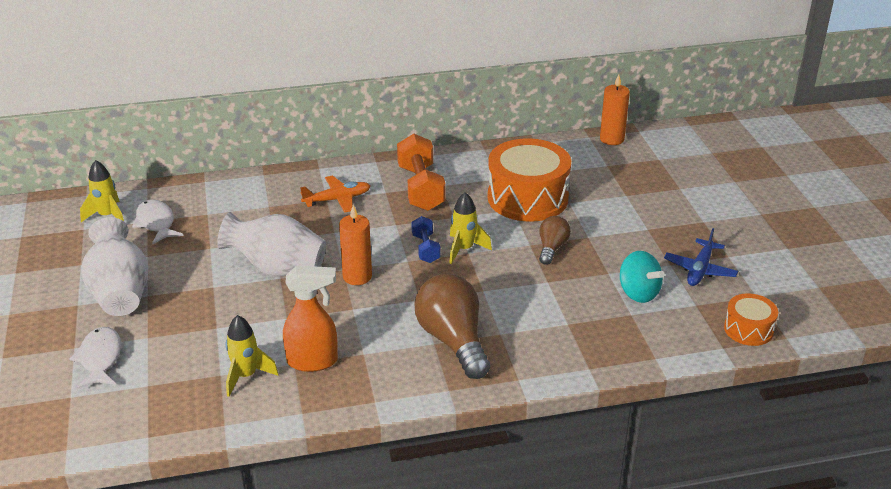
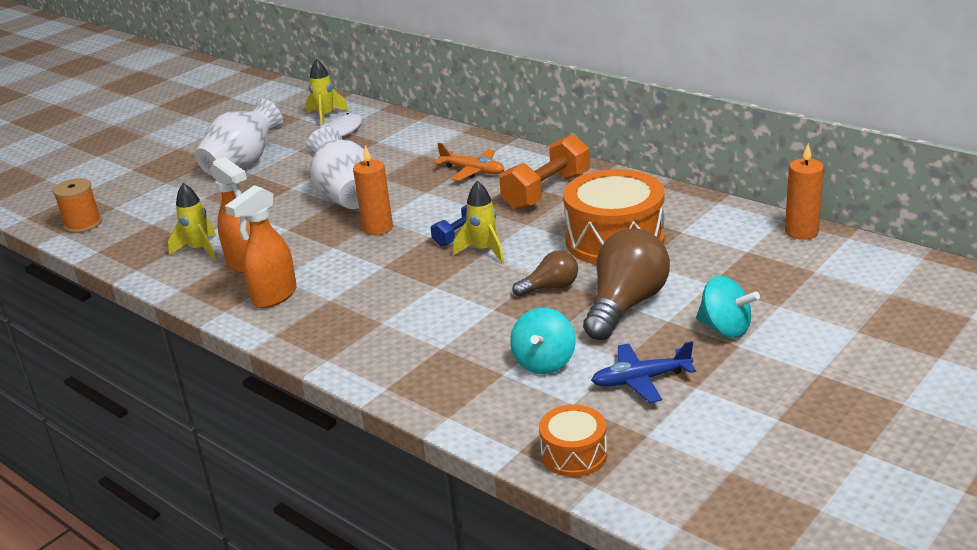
camera: 55 degrees right, 5 degrees down
(73, 428) = (83, 224): none -> orange spool
(100, 358) = (163, 195): white fish -> none
(389, 367) = (274, 297): none -> orange spray bottle
(453, 341) = (344, 306): brown light bulb -> brown light bulb (625, 305)
(681, 216) = (725, 329): none -> turquoise spinning top

